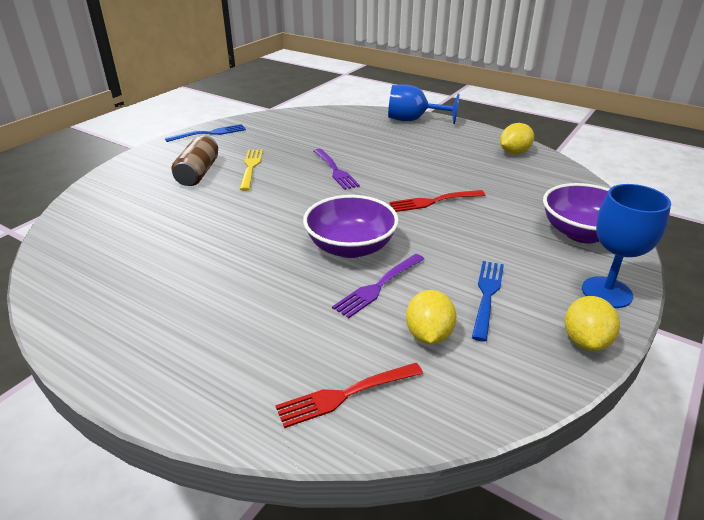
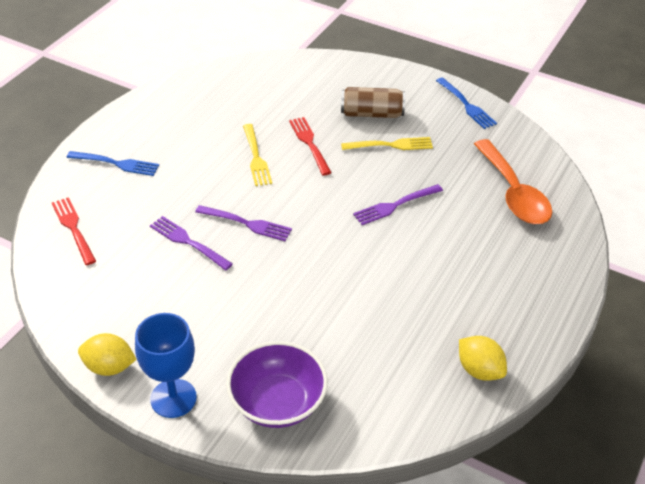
camera: 85 degrees right, 10 degrees up
(240, 240) = (256, 157): none -> yellow fork
(328, 127) = (513, 193): none -> orange spoon
(350, 247) = (246, 223): purple bowl -> purple fork
(413, 120) = (562, 271): blue goblet -> none
(428, 335) = (126, 271): yellow lemon -> none
(434, 201) = (336, 283): red fork -> red fork (310, 144)
(487, 296) = (172, 310): blue fork -> blue fork (115, 163)

